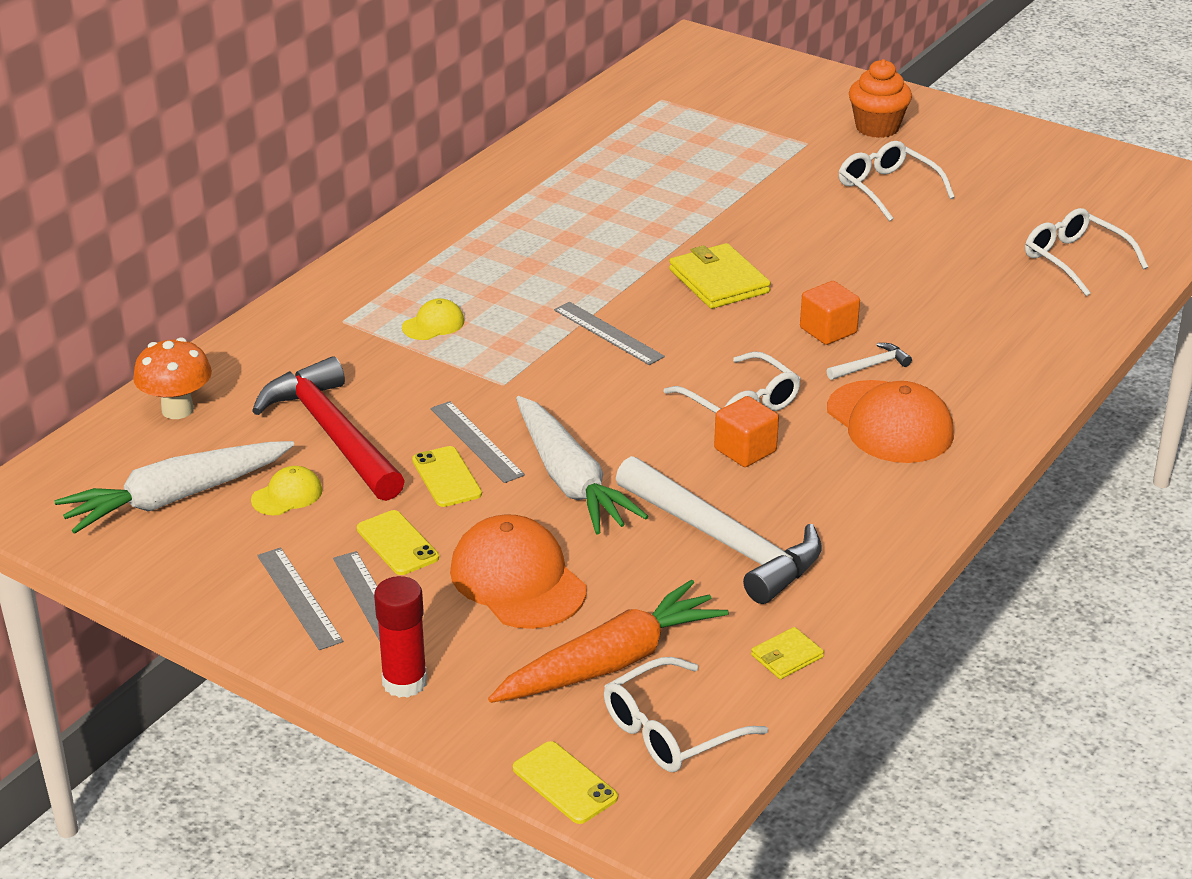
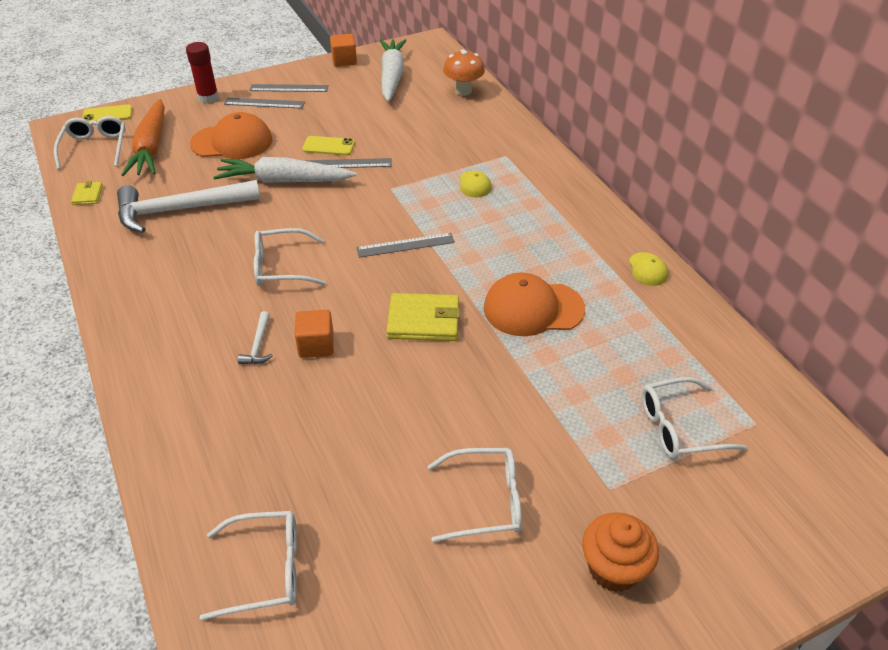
camera: 120 degrees right, 10 degrees up
(287, 495) = (363, 102): yellow cap -> yellow cap (648, 269)
(332, 434) = (399, 125): red hammer -> none
(397, 543) = (295, 119): yellow phone -> none
(704, 127) = (680, 427): none -> white glasses
(745, 450) = (240, 249): orange cube -> orange cube (344, 61)
(889, 422) = (196, 321): orange cap -> orange cap (533, 308)

